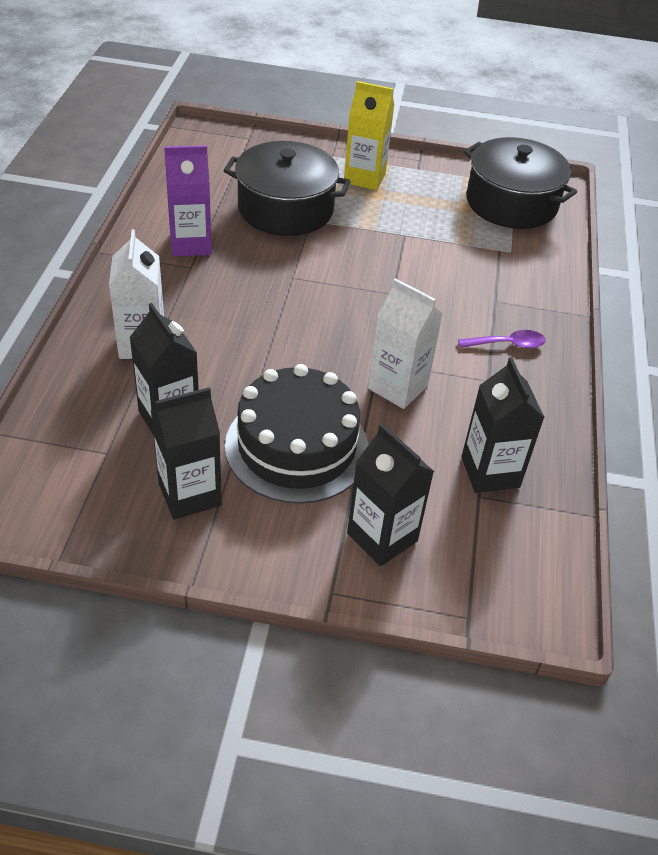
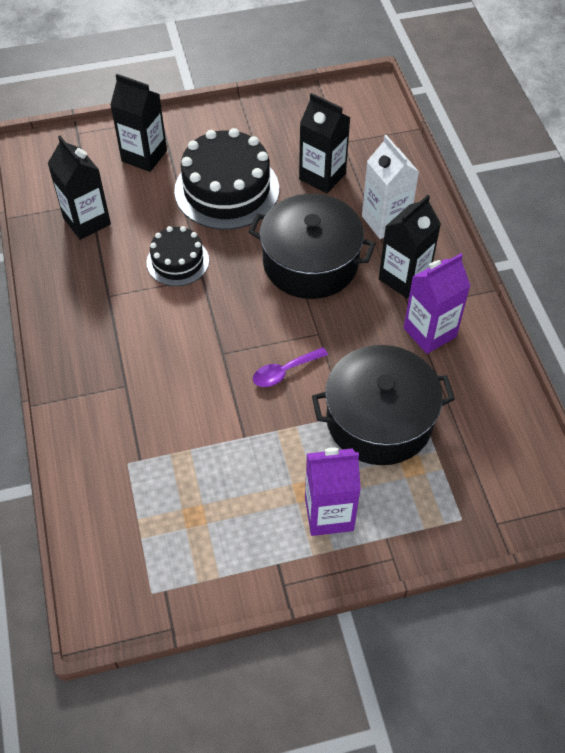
camera: 160 degrees right, 10 degrees up
(189, 494) = (274, 138): black carton -> black carton (404, 278)
(364, 178) = (329, 514): yellow carton -> purple carton
(398, 387) = (177, 261): white carton -> black cake
(507, 344) = (101, 339): purple spoon -> purple spoon (284, 372)
(511, 203) = (147, 550): black pot -> black pot (310, 263)

